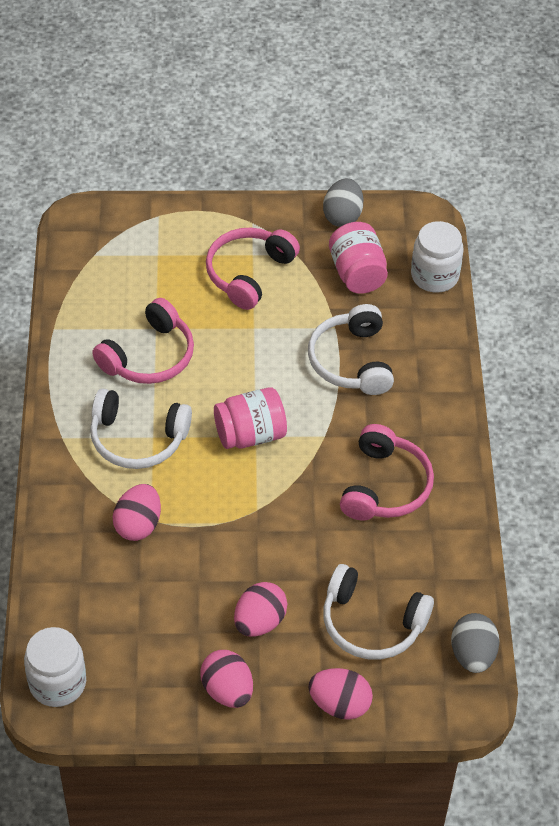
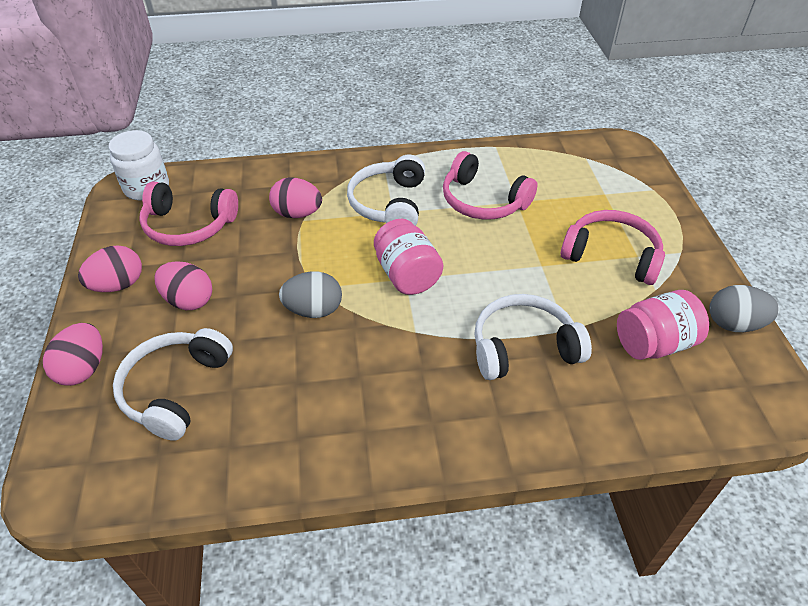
camera: 85 degrees right, 5 degrees down
(385, 486) = (355, 389): pink headphones -> pink headphones (189, 225)
(434, 276) = (687, 421): white jar -> none
(472, 654) = (119, 491): grey egg -> grey egg (313, 310)

